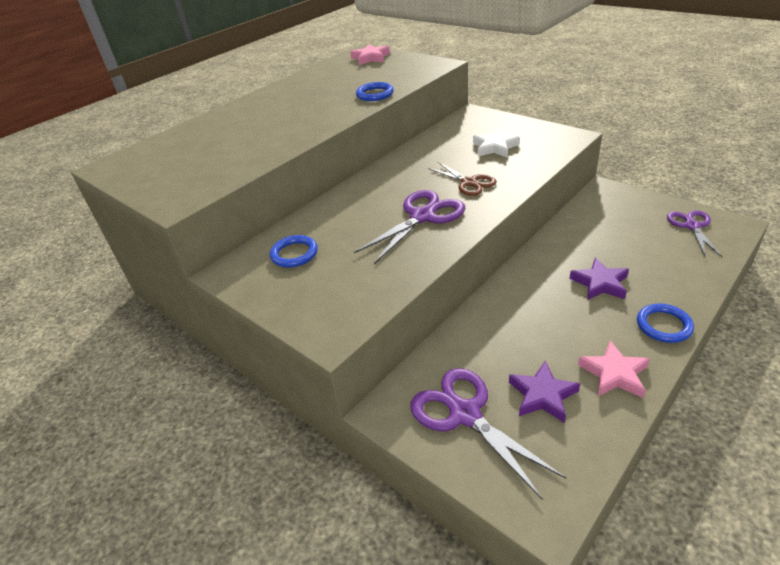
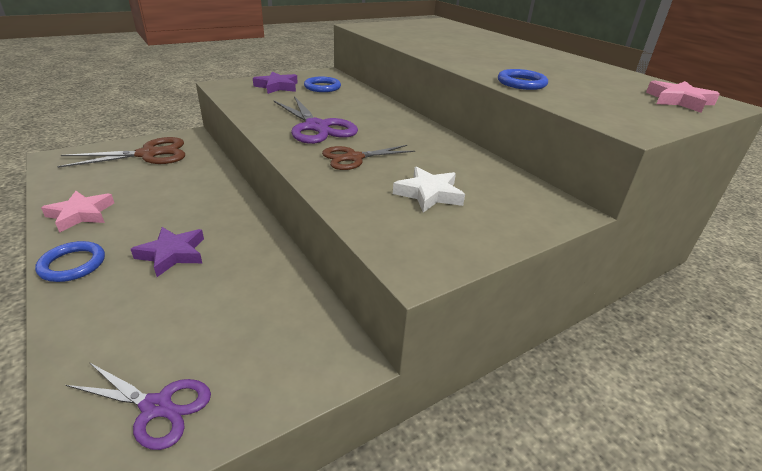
camera: 100 degrees right, 5 degrees down
(465, 414) = (148, 154): purple scissors -> brown scissors
(542, 395) = (116, 181): purple star -> purple star (277, 86)

